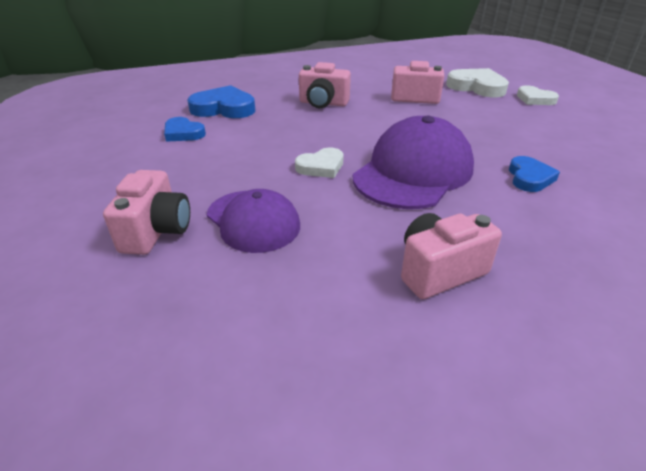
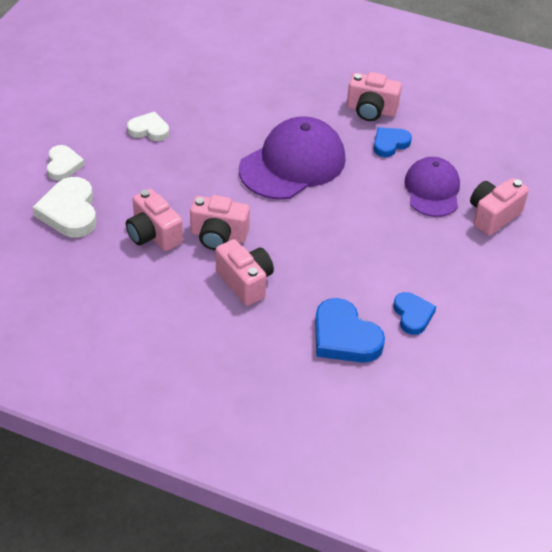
camera: 140 degrees left, 10 degrees up
(321, 167) = (345, 205): white heart -> white heart (149, 130)
(378, 112) = (218, 236): none -> pink camera
(413, 172) = (293, 164): purple cap -> purple cap turned 150 degrees clockwise
(529, 178) = (232, 117): blue heart -> blue heart (390, 144)

